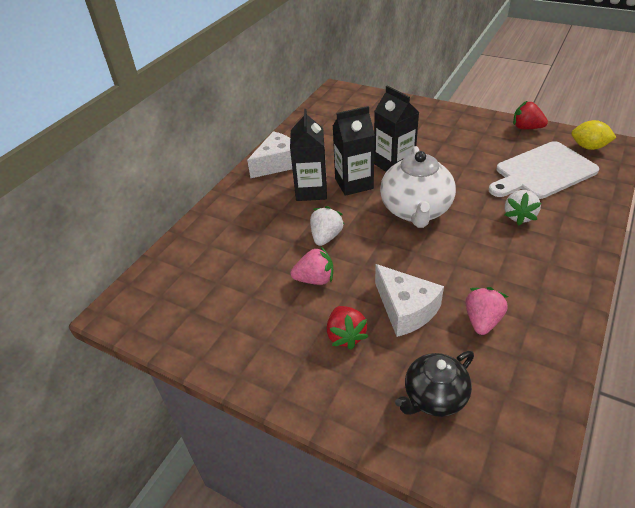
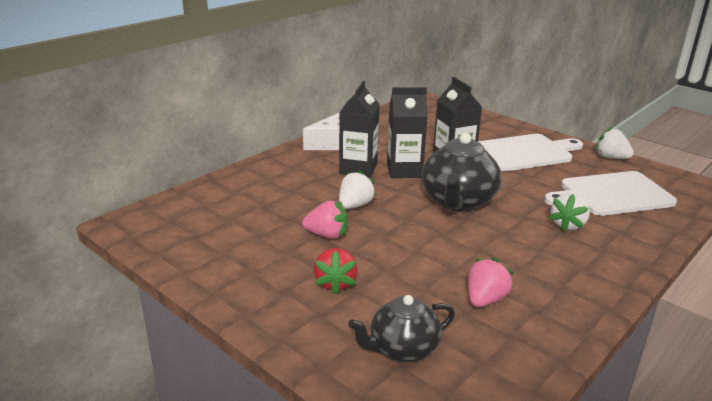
camera: 10 degrees right, 15 degrees down
(405, 309) = (408, 275): white cheese -> none
(416, 210) = (458, 202): white teapot -> black teapot
(452, 137) = (525, 152): none -> white cutting board
(526, 128) = (611, 157): red strawberry -> white strawberry
(588, 147) = (674, 183): yellow lemon -> none

